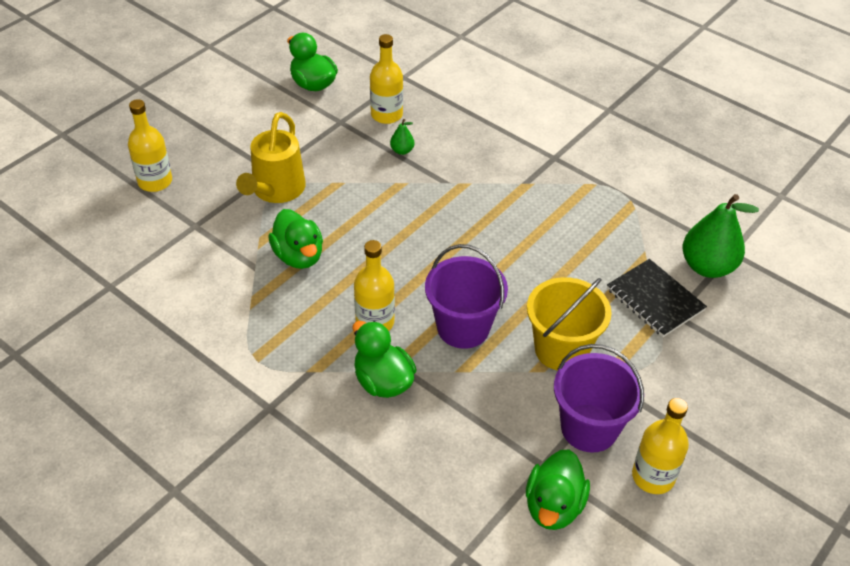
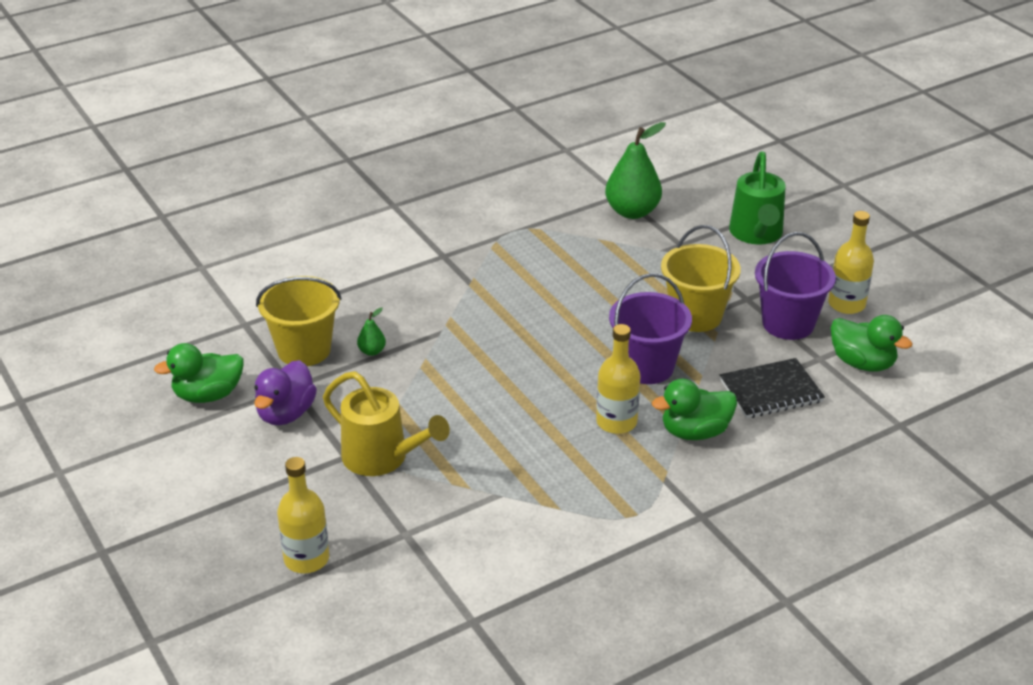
camera: 70 degrees left, 10 degrees down
(298, 256) = (497, 458): green duck -> none
(307, 127) = (286, 413): none -> purple duck
(386, 115) = (304, 350): yellow bottle -> yellow bucket
(655, 299) = (658, 250): black notebook -> black notebook (771, 391)
(734, 374) = (756, 234): none -> green watering can

